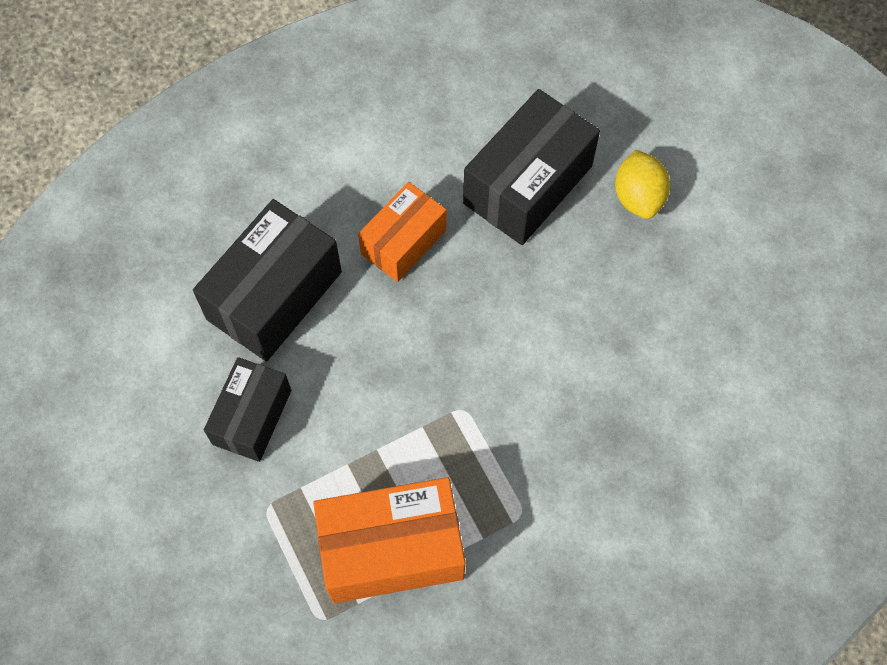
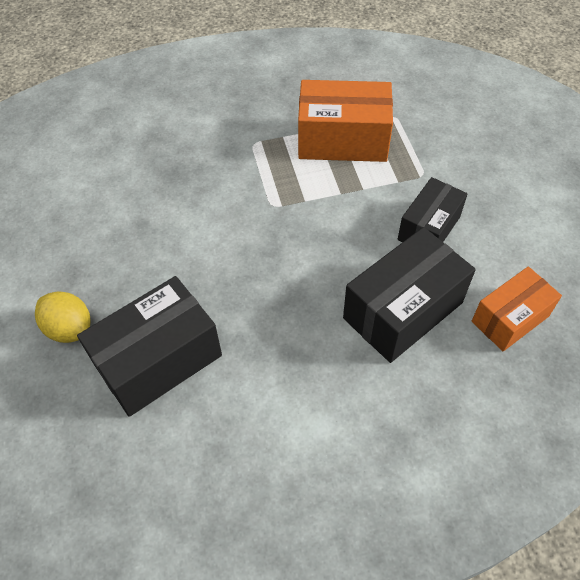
camera: 165 degrees left, 10 degrees down
(403, 242) = (284, 332): orange box -> orange box (510, 318)
(638, 197) = (70, 329): yellow lemon -> yellow lemon turned 60 degrees counterclockwise

